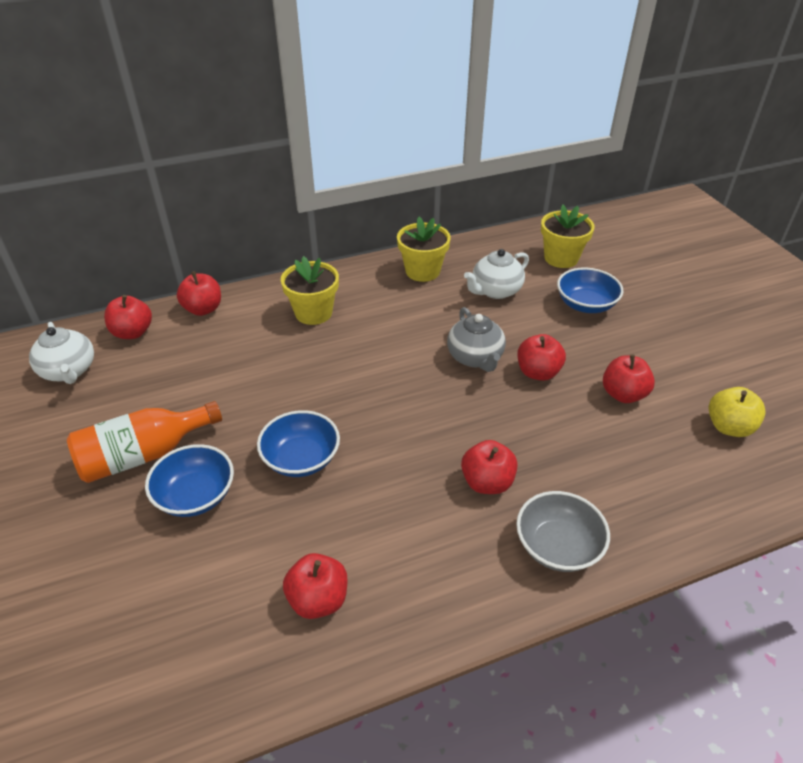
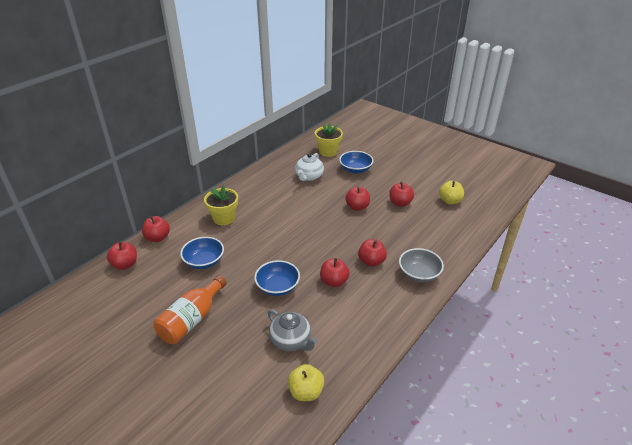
camera: 30 degrees left, 5 degrees down
(69, 371) = (104, 298): white teapot -> none
(195, 495) = (238, 325): blue bowl -> blue bowl (204, 261)
(198, 666) = (306, 392): none -> yellow apple
(318, 599) = (337, 340): red apple -> red apple (334, 281)
(422, 271) = (265, 179): yellow flower pot -> none
(475, 358) = (324, 211): grey teapot -> grey teapot (291, 341)

